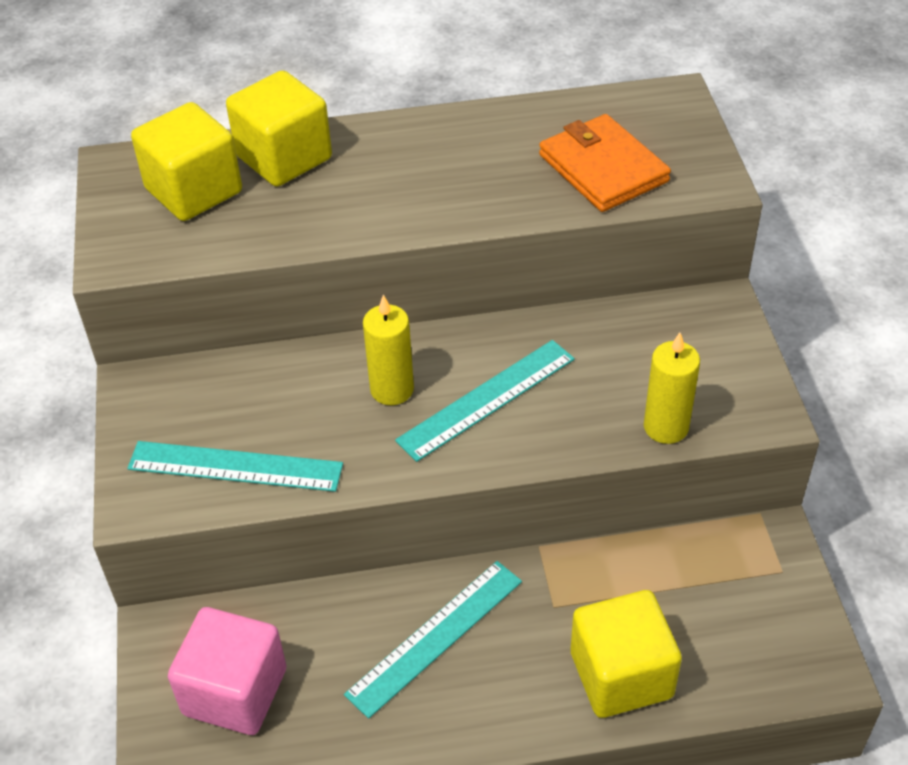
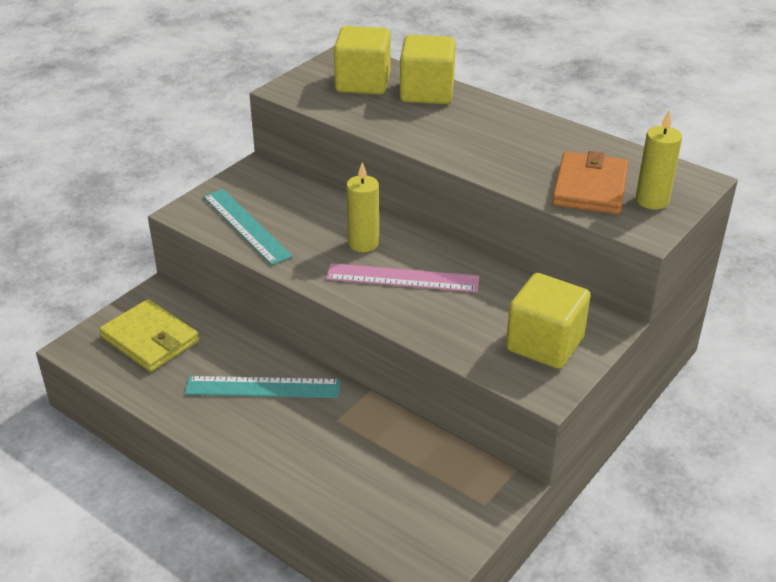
camera: 45 degrees right, 10 degrees down
(235, 691) = (150, 339): pink cube -> yellow wallet
(487, 399) = (402, 278): turquoise ruler -> pink ruler
(621, 675) = (322, 476): yellow cube -> yellow cube (545, 344)
(666, 427) = (476, 354): yellow candle -> yellow candle (652, 200)

